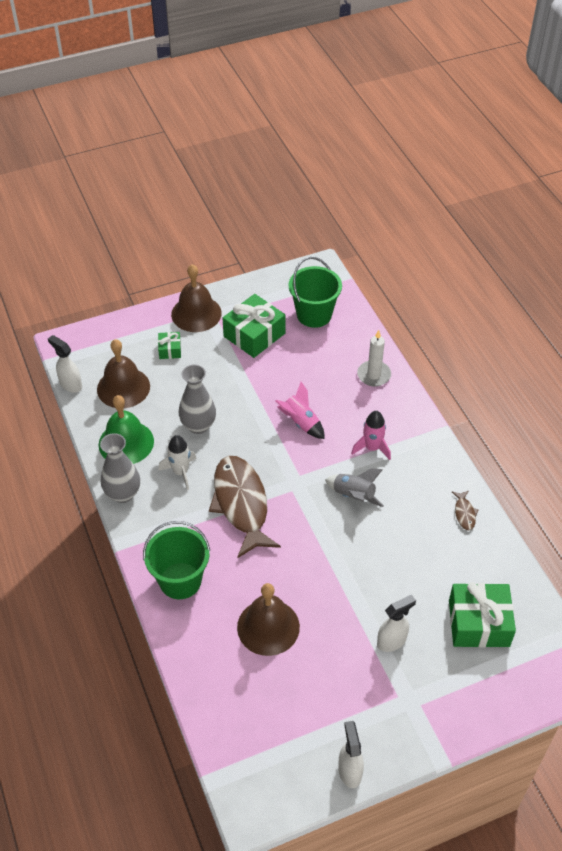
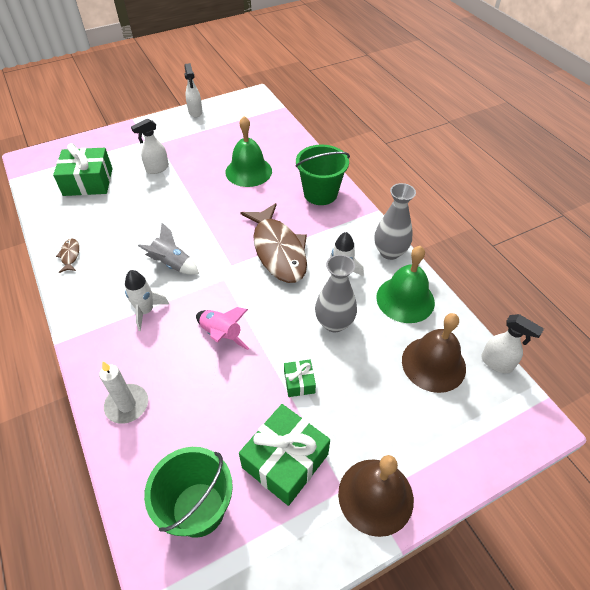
camera: 175 degrees right, 0 degrees up
(170, 350) = (395, 425): green gift -> green gift (299, 382)
(268, 627) = (248, 171): brown bell -> green bell
(372, 448) = (146, 311): pink rocket -> white rocket

